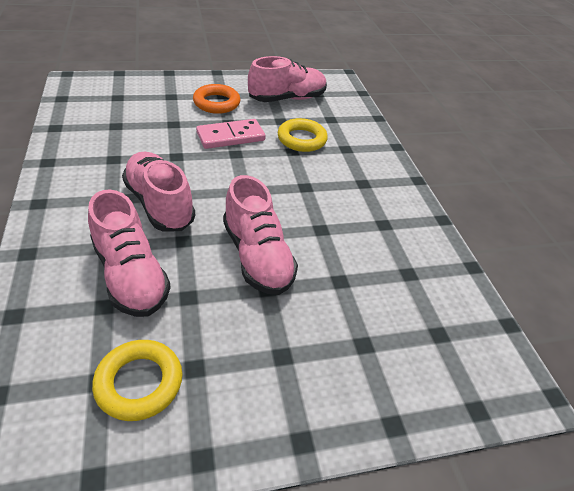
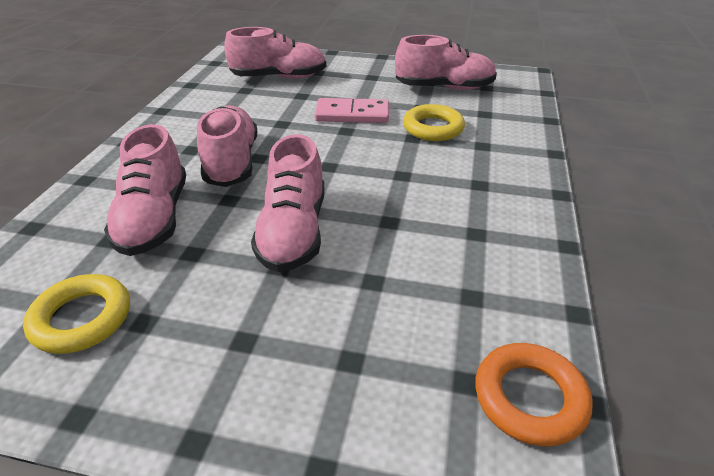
camera: 30 degrees right, 5 degrees down
(139, 107) = (279, 77): none -> pink shoe
(216, 103) = (360, 83): orange ring -> orange ring (529, 398)

